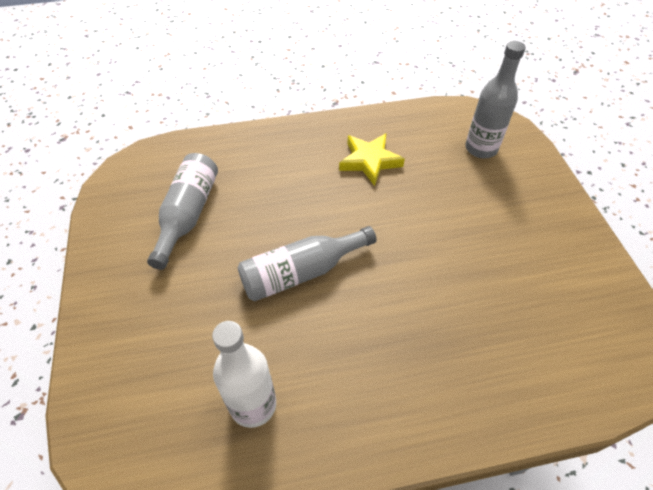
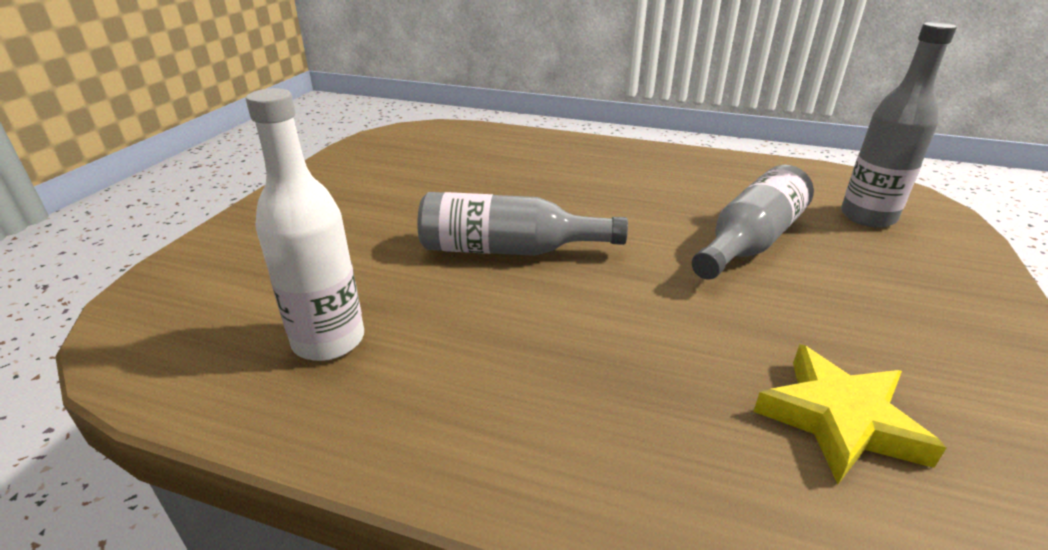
camera: 30 degrees right, 20 degrees down
(188, 214) = (430, 173): grey bottle -> grey bottle (750, 242)
(369, 161) = (684, 188): yellow star -> yellow star (839, 420)

